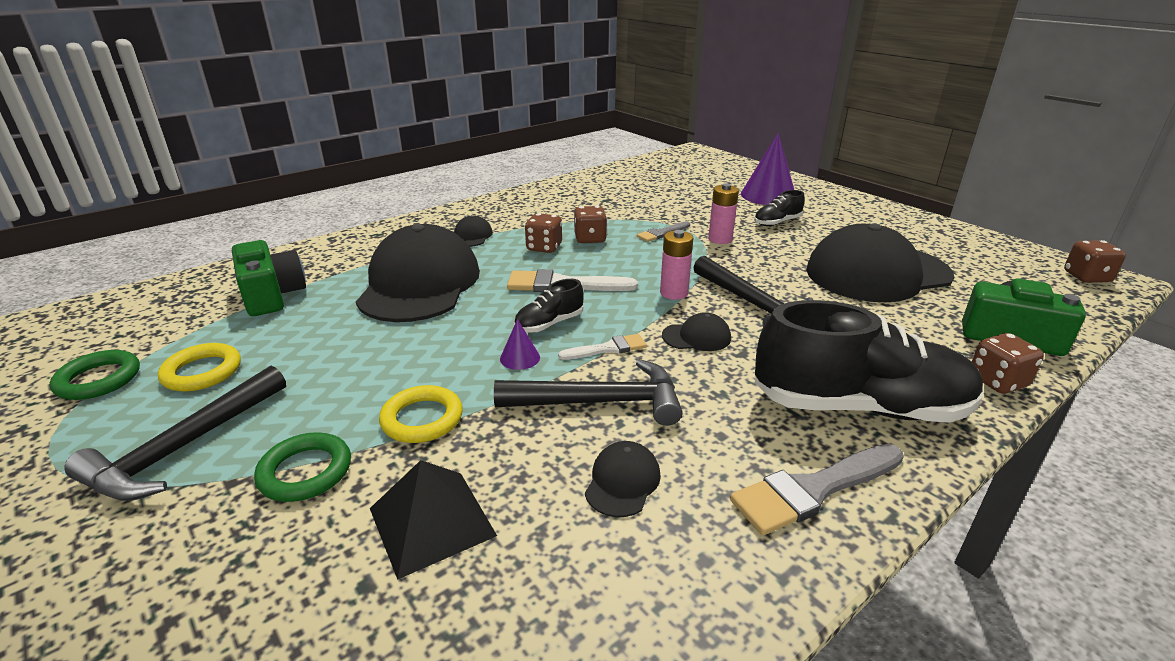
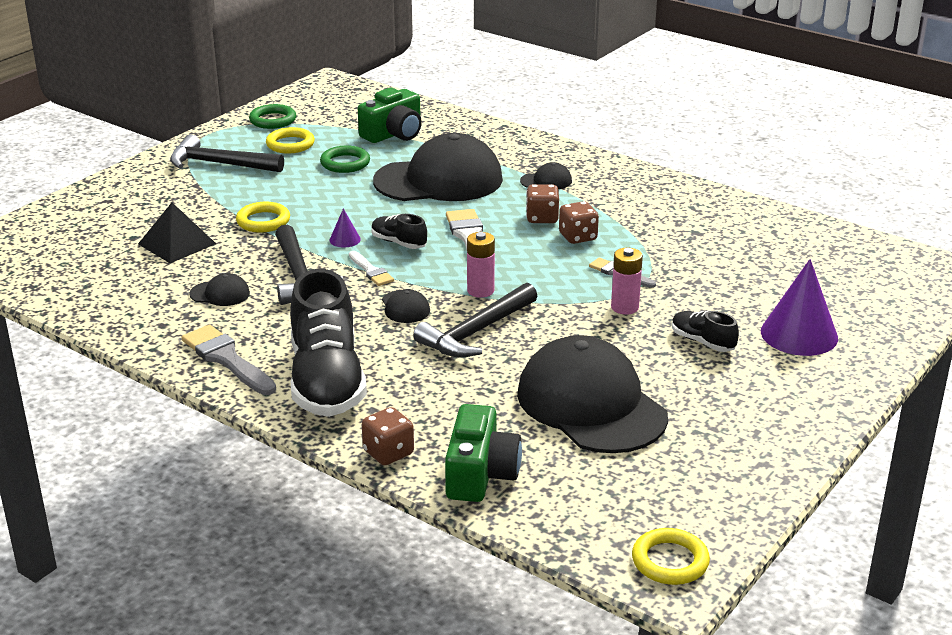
camera: 75 degrees right, 0 degrees up
(305, 472) = (207, 201): green ring -> green ring (345, 163)
(1086, 277) = (670, 561): brown dice -> yellow ring

